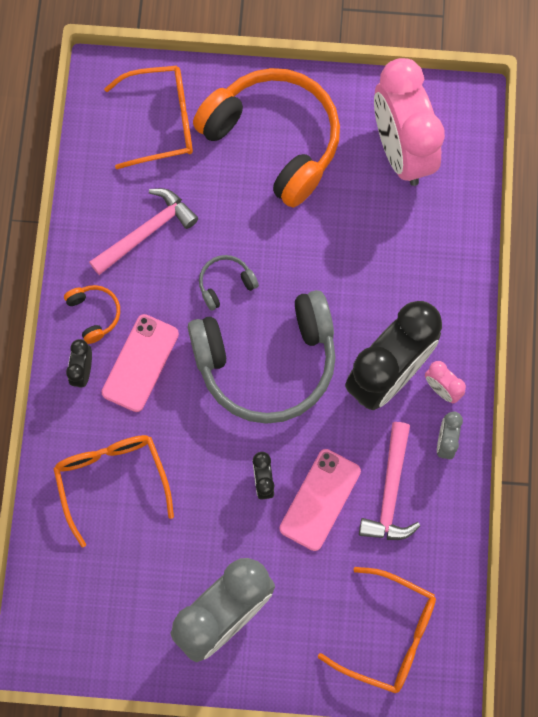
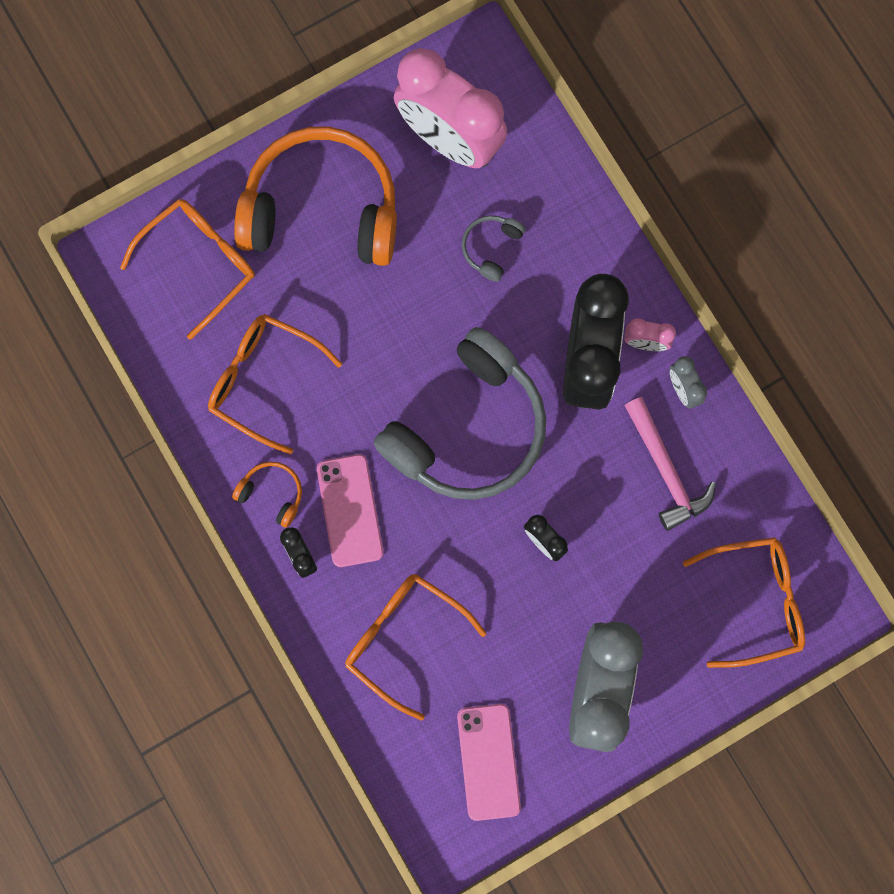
camera: 35 degrees left, 5 degrees up
(147, 232) = (264, 381): pink hammer -> orange glasses
(225, 284) = (376, 380): grey headphones -> grey headphones (491, 248)
(320, 499) = (607, 522): pink phone -> pink phone (488, 761)

